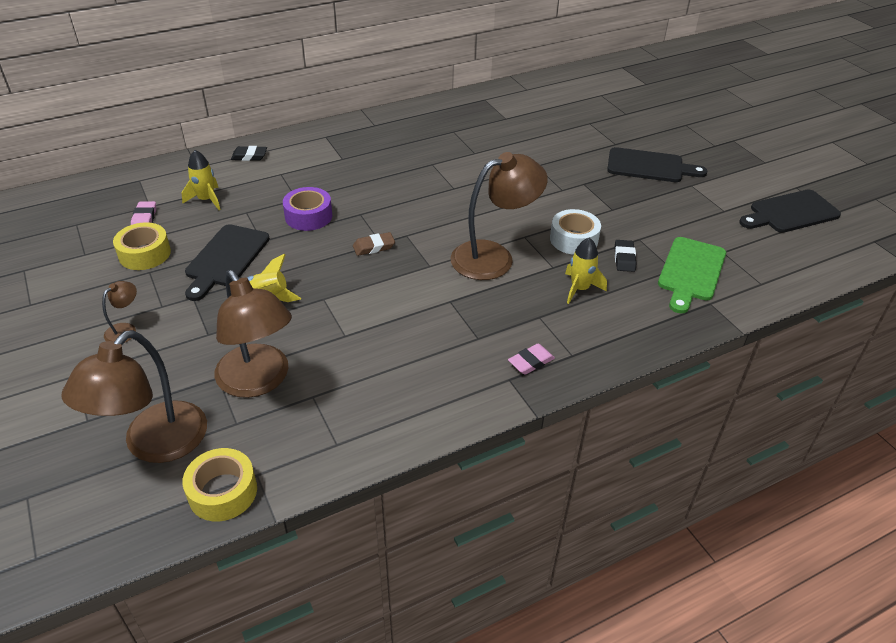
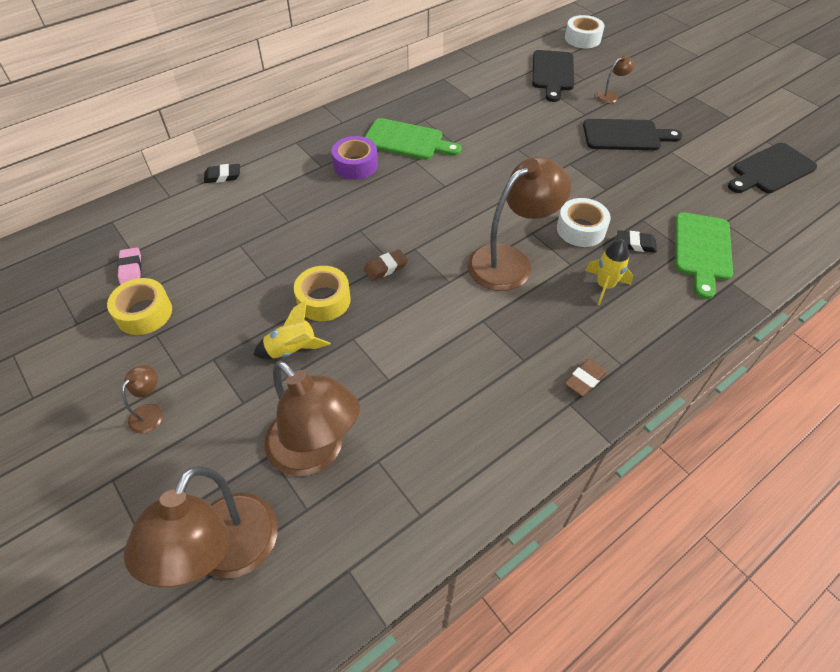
camera: 10 degrees left, 10 degrees up
(206, 200) = (192, 236): yellow rocket -> none
(223, 492) = (318, 600): yellow tape -> yellow tape (323, 300)
(225, 259) = (234, 305): black cutting board -> black cutting board (552, 73)
(308, 216) = (307, 240): purple tape -> purple tape (355, 165)
(431, 147) = (407, 141): none -> green cutting board
(531, 362) = (585, 380): pink eraser -> brown eraser
(624, 258) = (635, 244): black eraser -> black eraser turned 75 degrees counterclockwise
(637, 79) = (582, 39): none -> white tape
(647, 131) = (610, 95): none -> brown lamp

